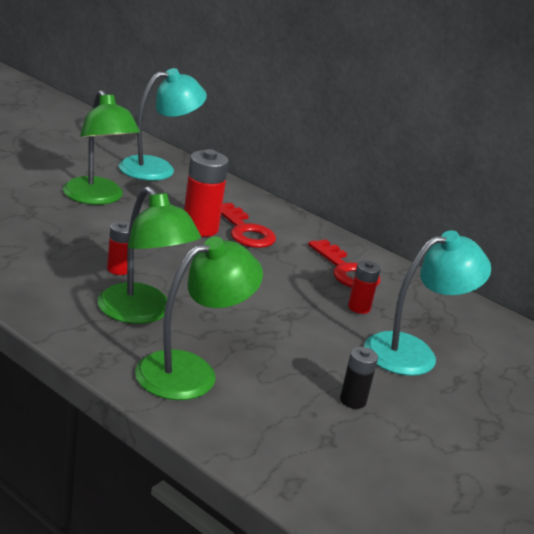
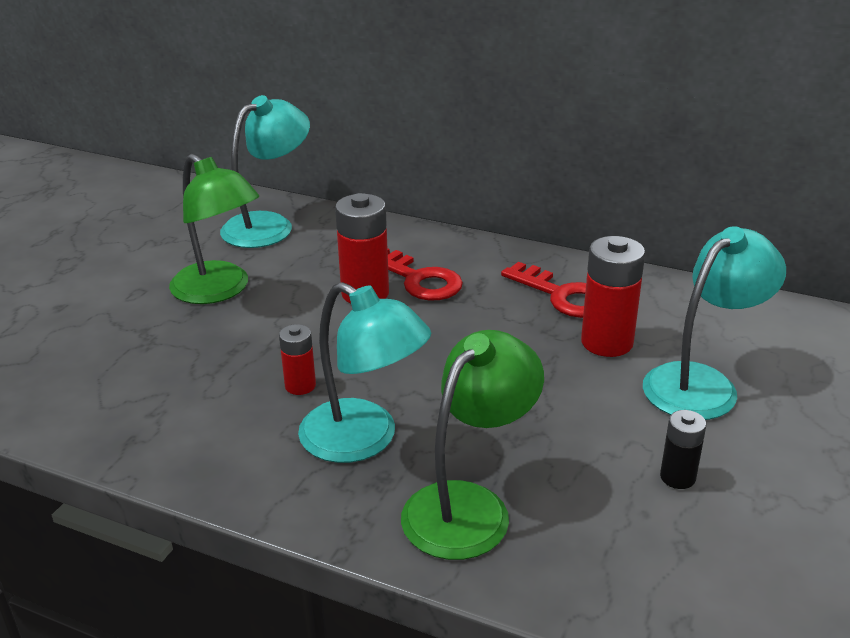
camera: 10 degrees left, 5 degrees up
(142, 313) = (364, 440): green lamp -> turquoise lamp
(359, 308) = (607, 342): red battery -> red battery, size x1.77

